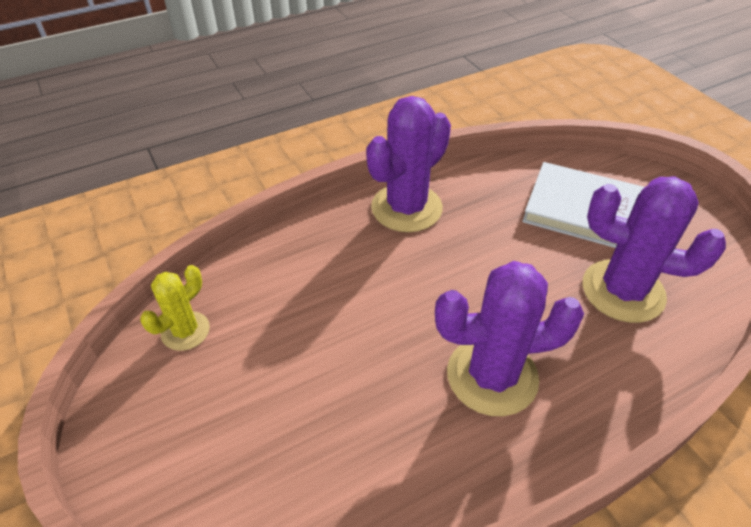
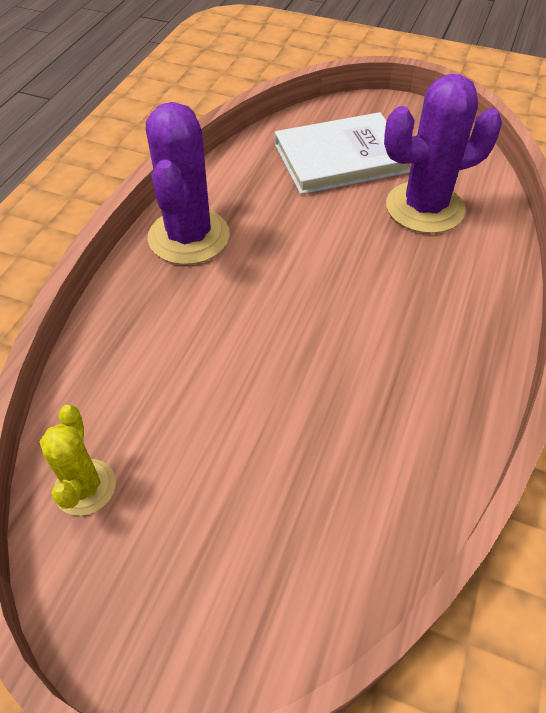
camera: 40 degrees left, 5 degrees up
(492, 376) = (398, 333): purple cactus -> none

